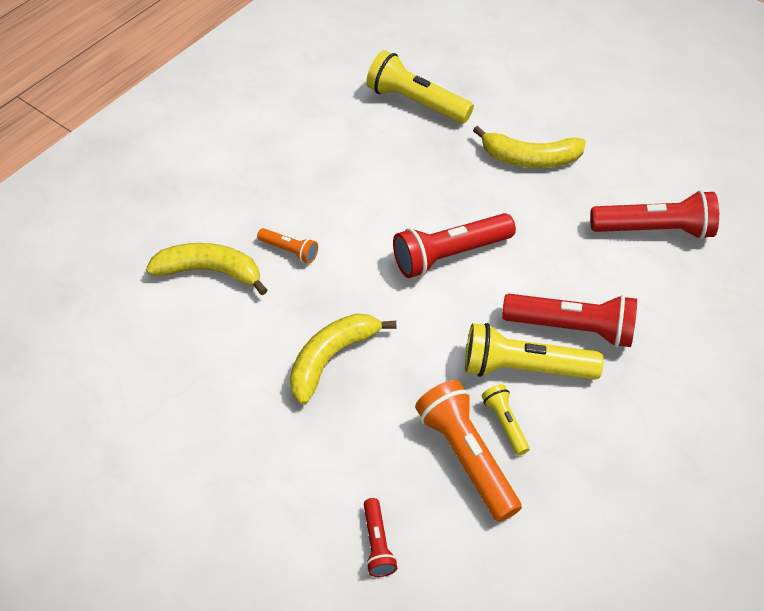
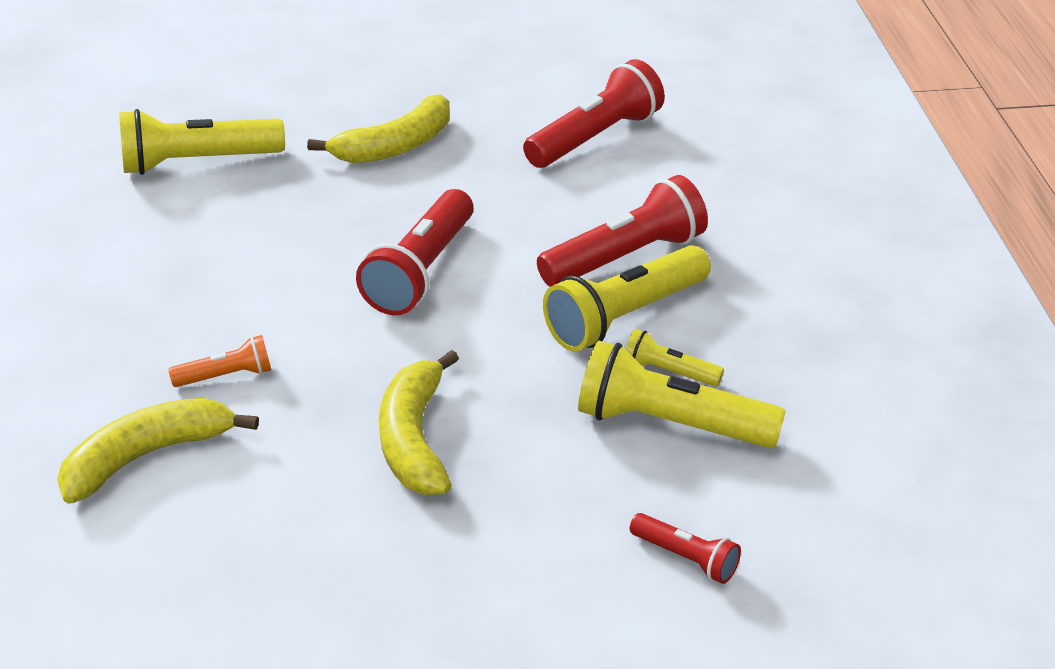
camera: 45 degrees left, 15 degrees down
(466, 456) = (670, 424): orange flashlight -> yellow flashlight

